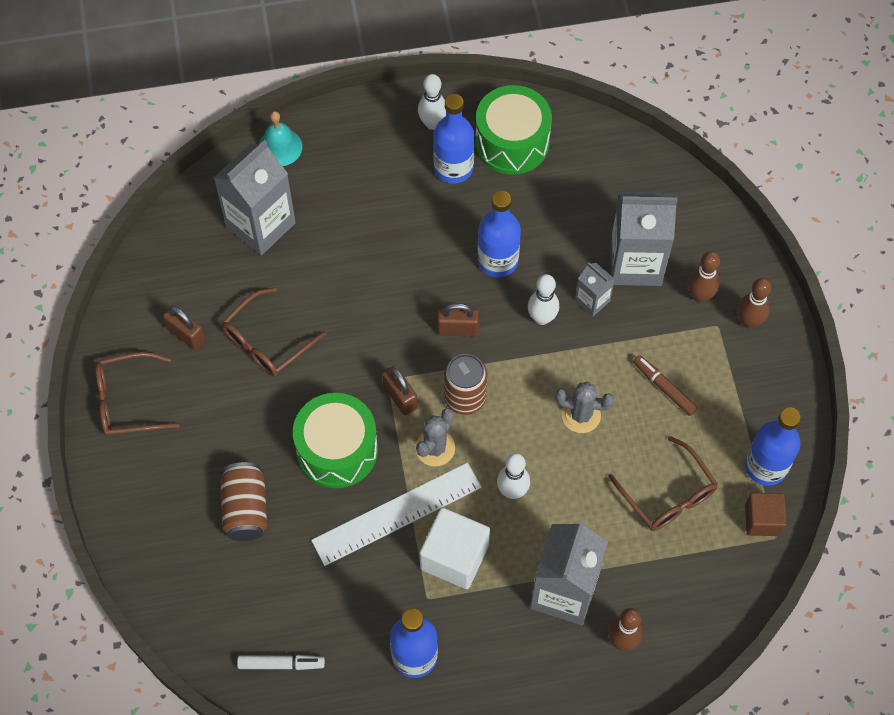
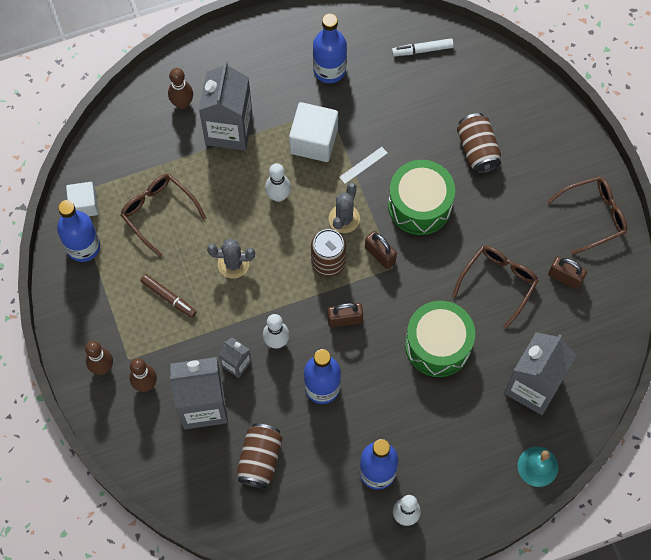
camera: 170 degrees right, 5 degrees up
(396, 513) = (363, 165): white ruler -> white ruler, size x0.41
(512, 142) = (329, 508): green drum -> green drum (438, 345)
(579, 199) = (260, 459): none -> brown can
(762, 520) = (84, 205): brown cube -> white cube

